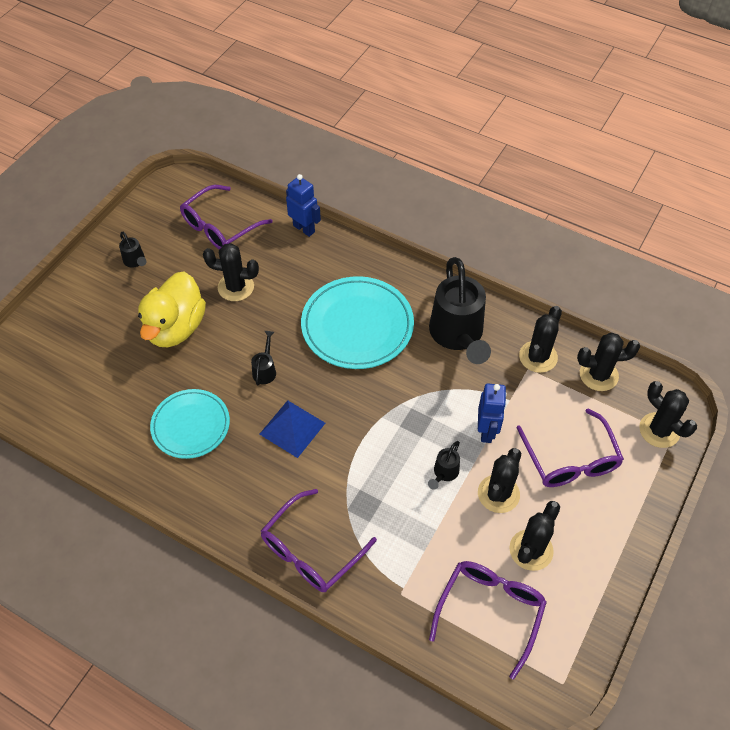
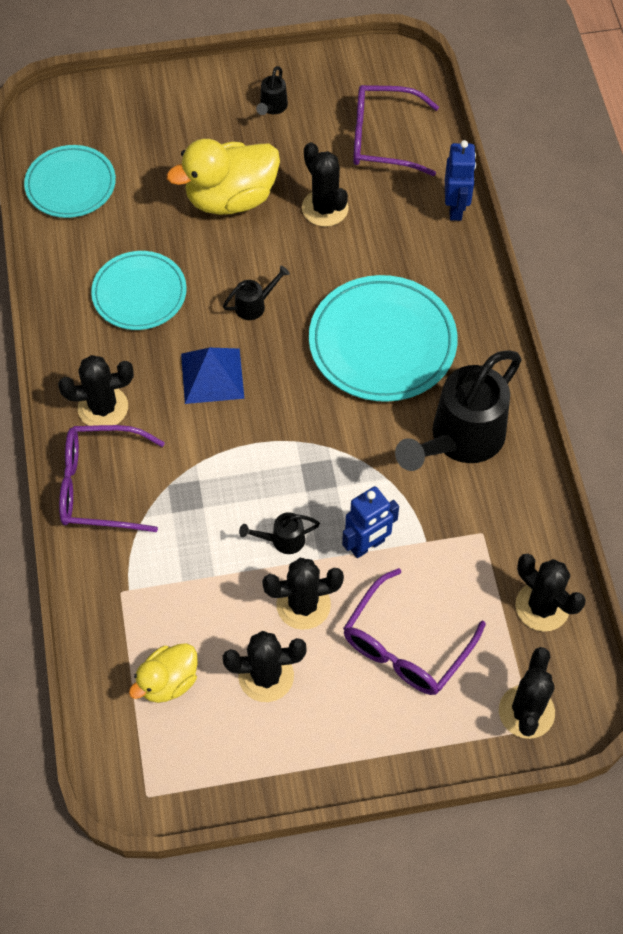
camera: 50 degrees right, 5 degrees up
(65, 406) = (70, 185): none -> turquoise plate
(490, 611) = (168, 682): purple glasses -> yellow duck
(538, 357) = (508, 532): black cactus -> black cactus (103, 407)

